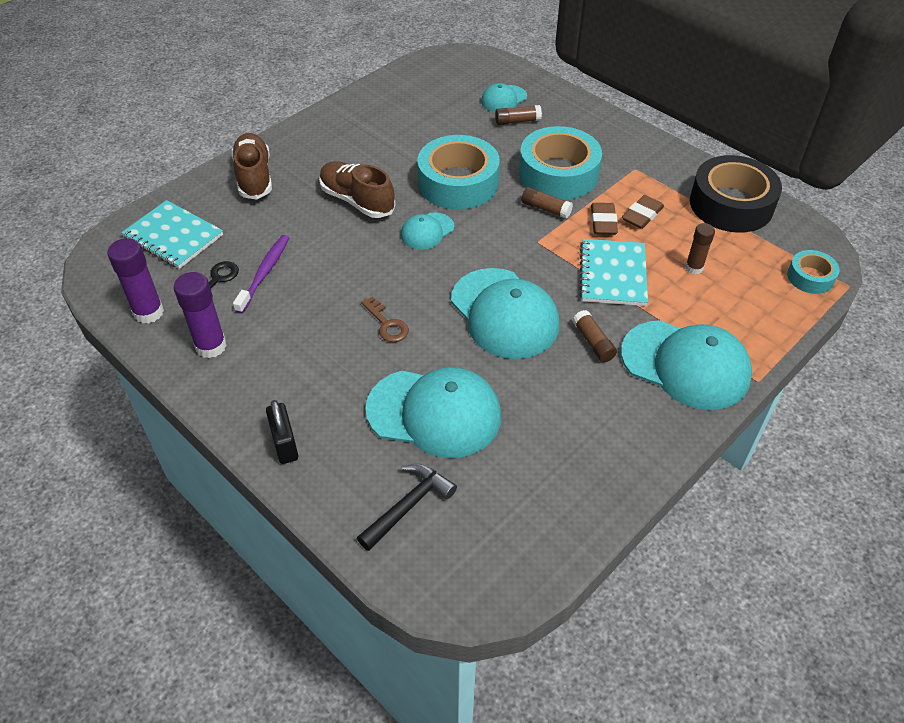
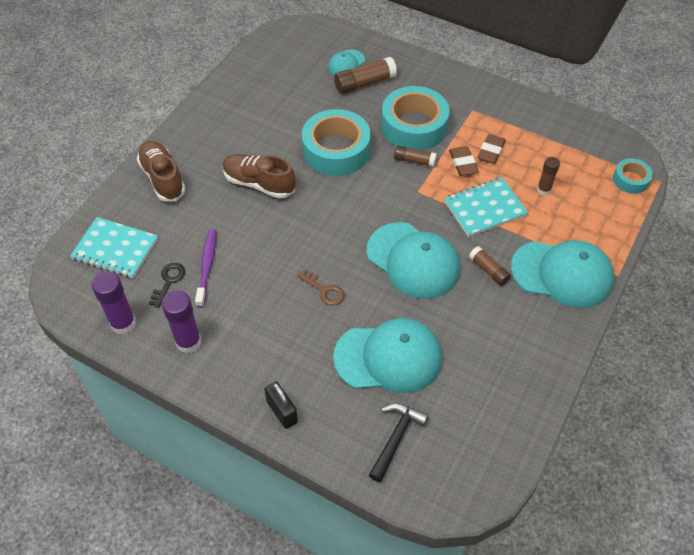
camera: 15 degrees left, 5 degrees up
(427, 231) = (327, 200): turquoise cap -> none
(517, 121) = (365, 83): brown glue stick -> brown glue stick, size x1.60
(612, 274) = (484, 208): turquoise notebook -> turquoise notebook turned 75 degrees clockwise
(731, 204) = (555, 128): black tape -> none

